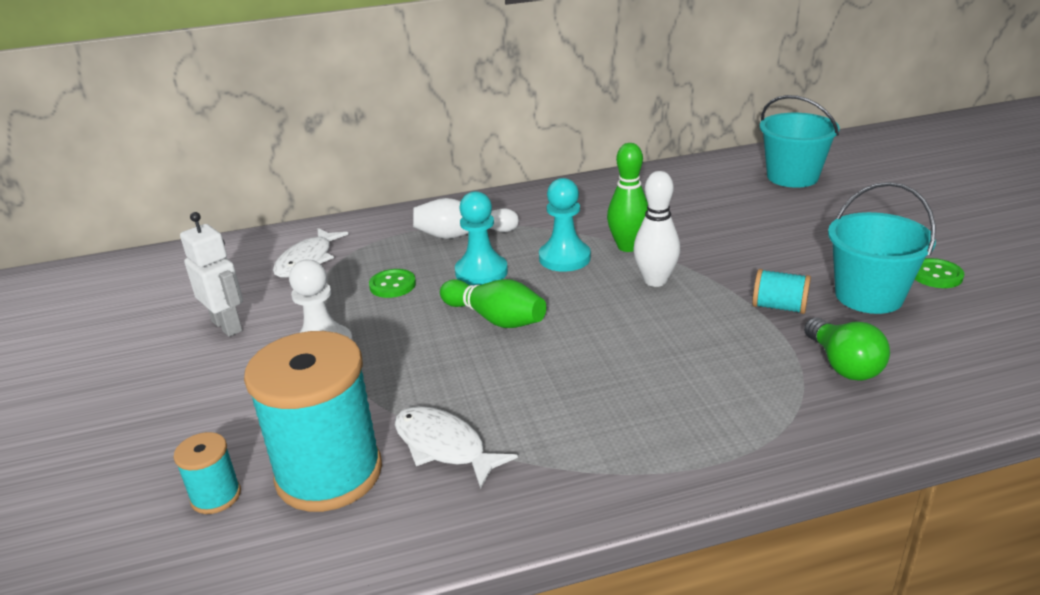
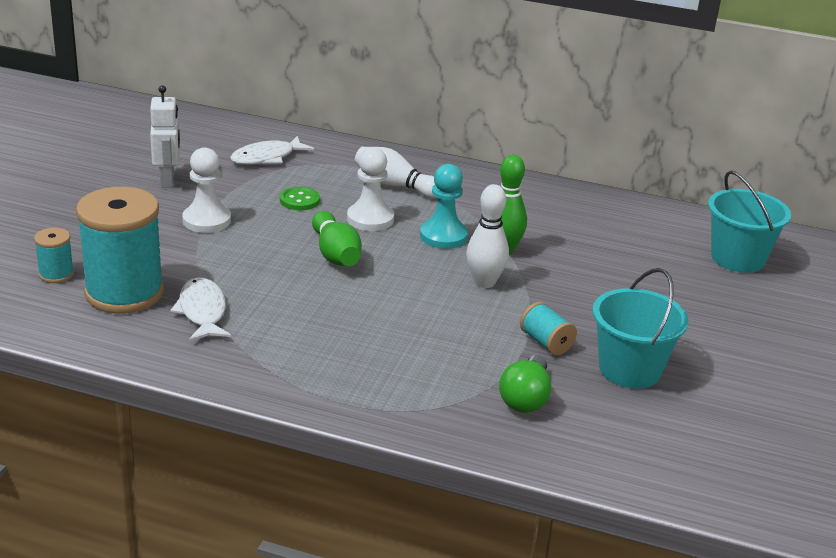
camera: 30 degrees right, 0 degrees up
(481, 272) = (370, 219): turquoise pawn -> white pawn
(936, 275) = (715, 383): green button -> none

